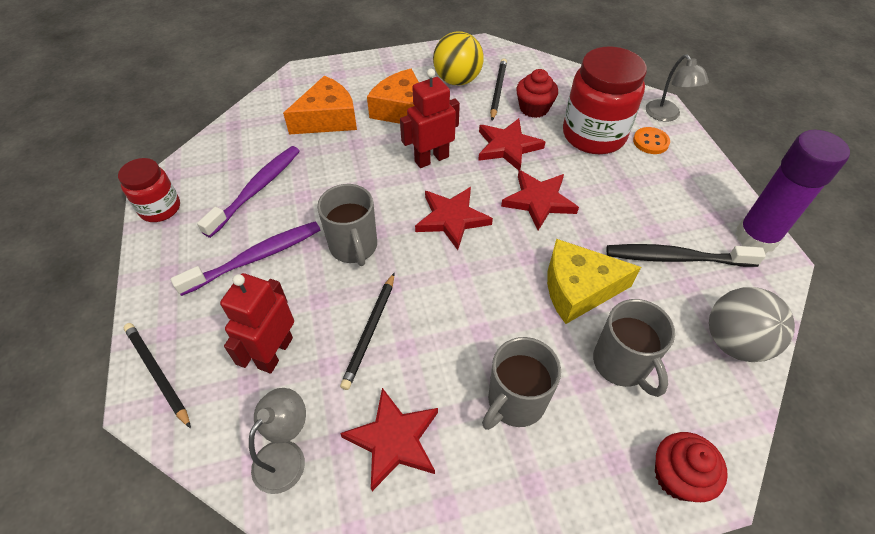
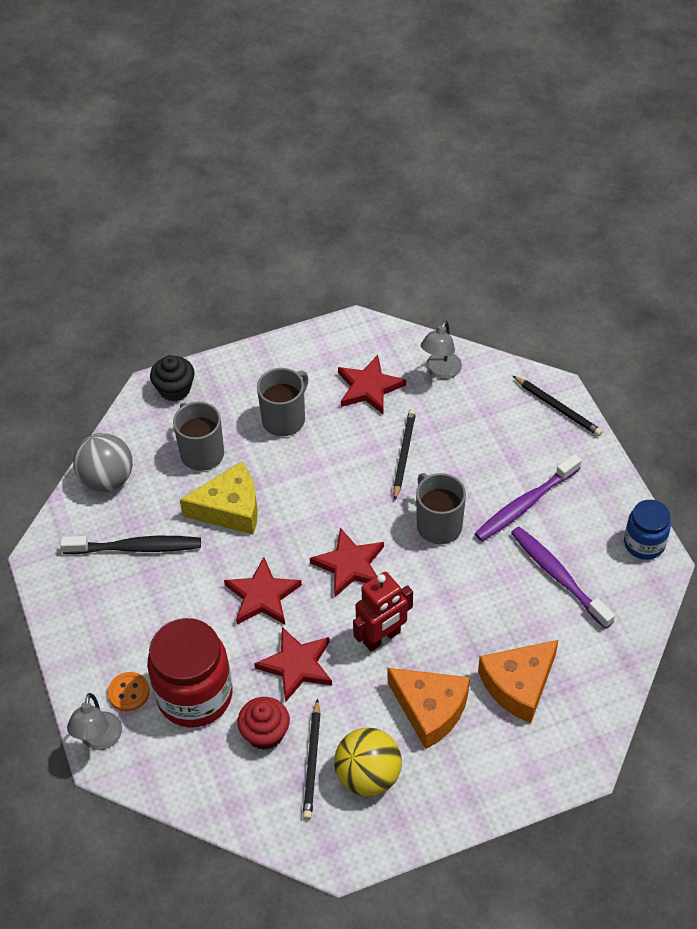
camera: 175 degrees right, 0 degrees up
(160, 208) = (644, 543): red jar -> blue jar
(256, 189) = (558, 576): purple toothbrush -> purple toothbrush turned 120 degrees clockwise
(275, 352) = (474, 431): red robot -> none
(666, 115) = (99, 740): grey lamp -> grey lamp turned 150 degrees counterclockwise
(678, 476) = (174, 389): red cupcake -> black cupcake
(756, 237) = (52, 578): purple glue stick -> none

